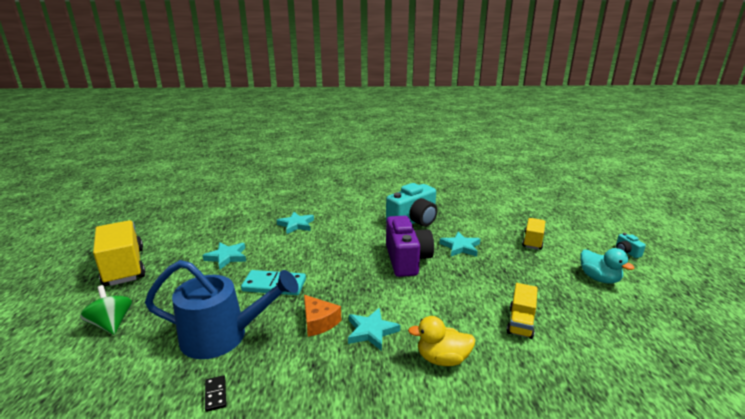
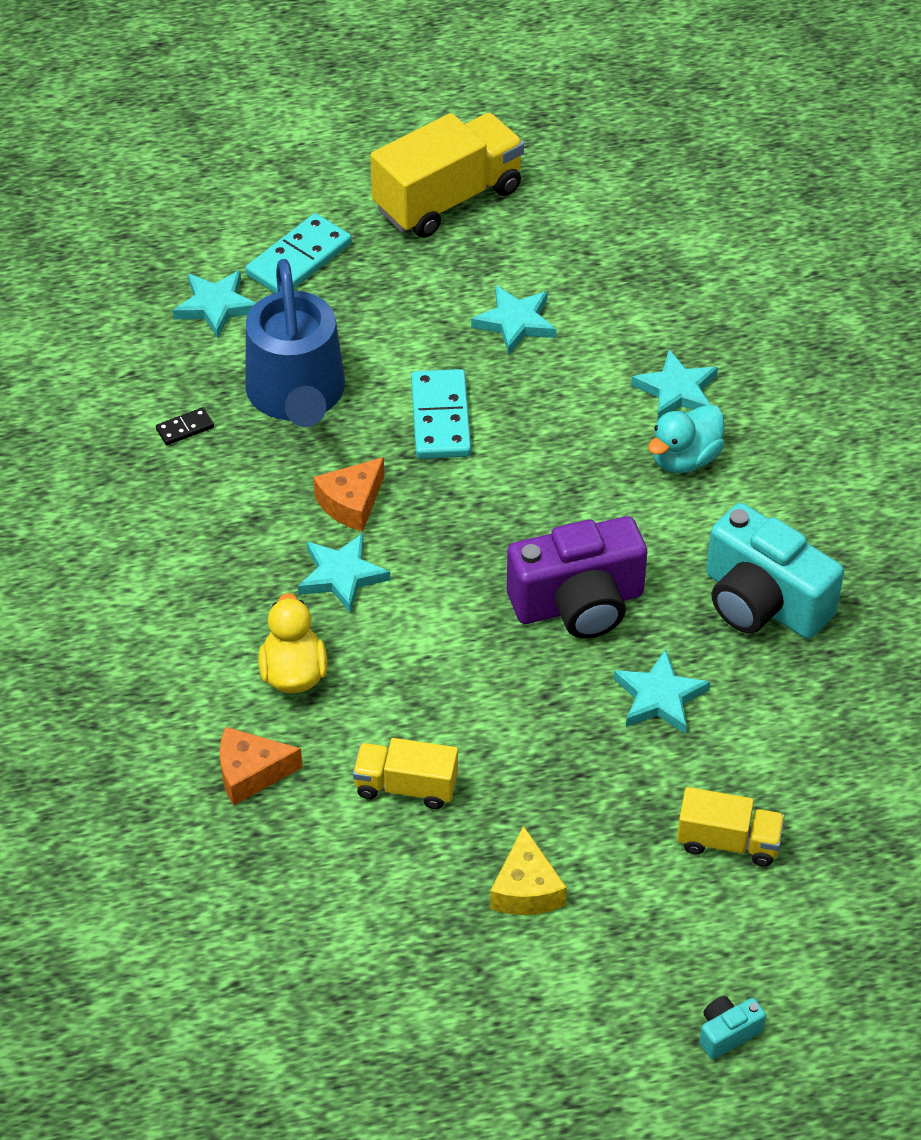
camera: 80 degrees right, 25 degrees up
(111, 324) = (299, 259): green spinning top -> turquoise domino
(114, 367) = (216, 306): none -> turquoise star
(521, 387) = (251, 773): none -> orange cheese
(574, 291) = (526, 889): none -> yellow cheese
(599, 278) = (588, 946): turquoise duck -> turquoise duck (685, 459)

